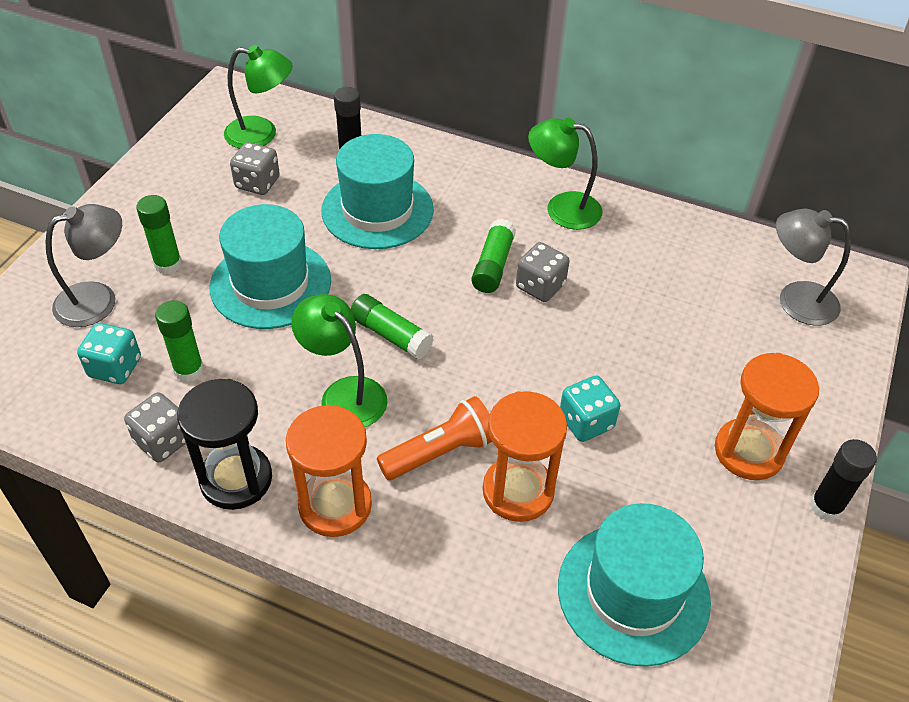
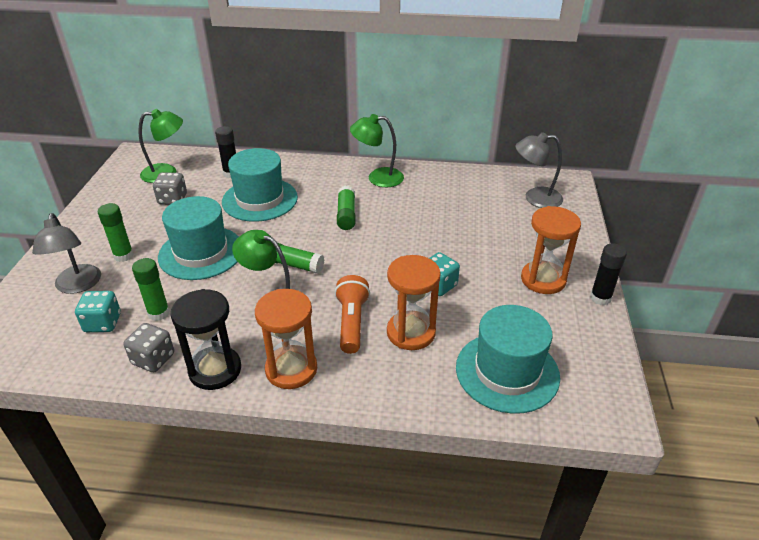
camera: 15 degrees left, 10 degrees down
(98, 300) = (77, 286): grey lamp -> grey lamp turned 120 degrees clockwise
(441, 452) = (352, 322): orange flashlight -> orange flashlight turned 45 degrees counterclockwise
(540, 286) = (380, 220): grey dice -> none

